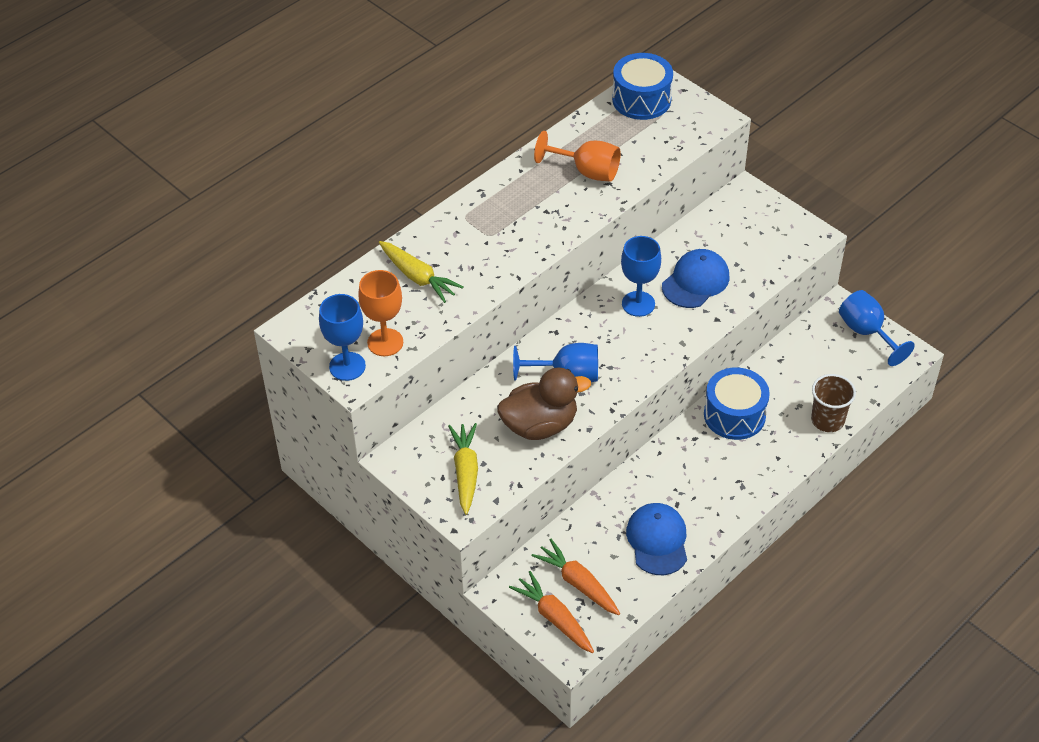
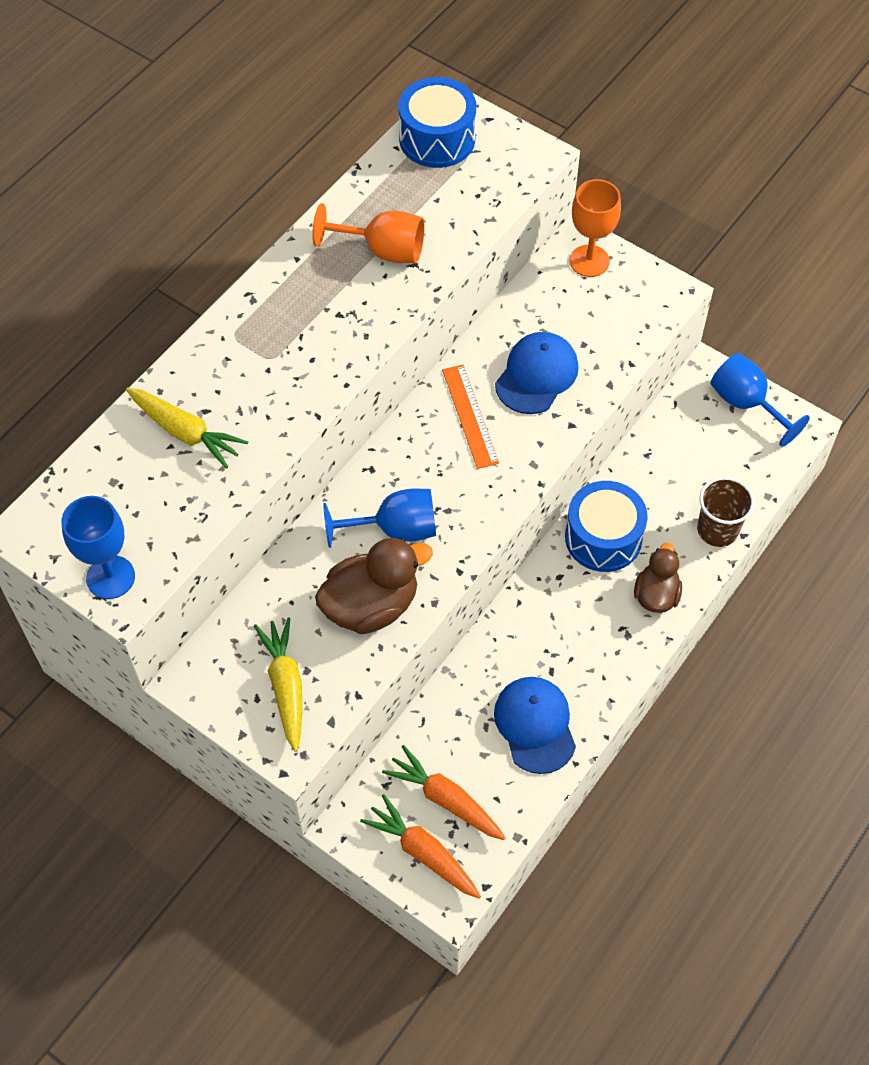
camera: 10 degrees left, 10 degrees up
(385, 342) = (156, 535): orange goblet -> orange goblet (589, 261)
(638, 304) = (469, 416): blue goblet -> orange ruler
(770, 460) = (656, 595): none -> brown duck

